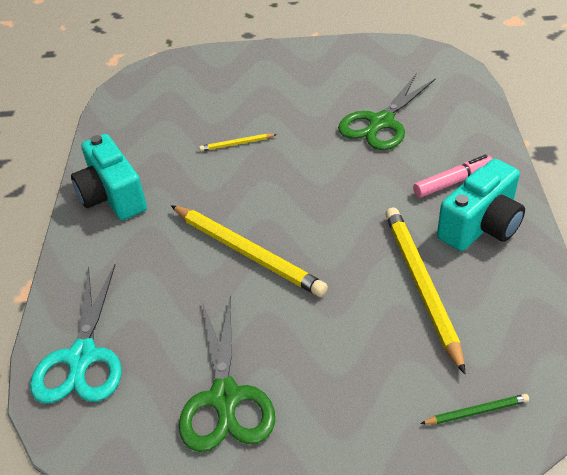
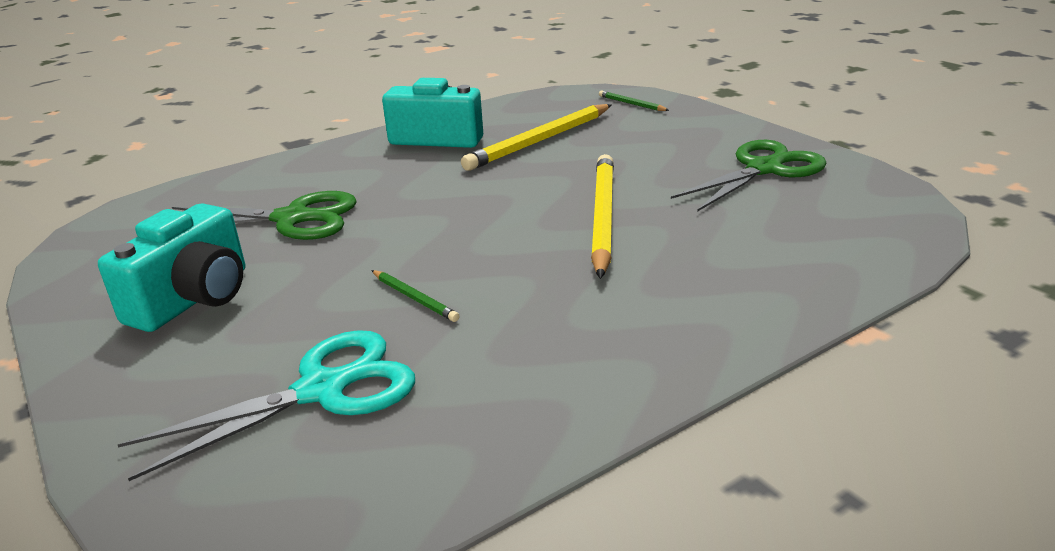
camera: 125 degrees left, 15 degrees down
(82, 357) = (855, 242): turquoise scissors -> turquoise scissors (322, 390)
(113, 196) = (634, 350): turquoise camera -> turquoise camera (194, 299)
(237, 144) = (414, 298): yellow pencil -> green pencil
(452, 182) = (383, 161): pink marker -> none

